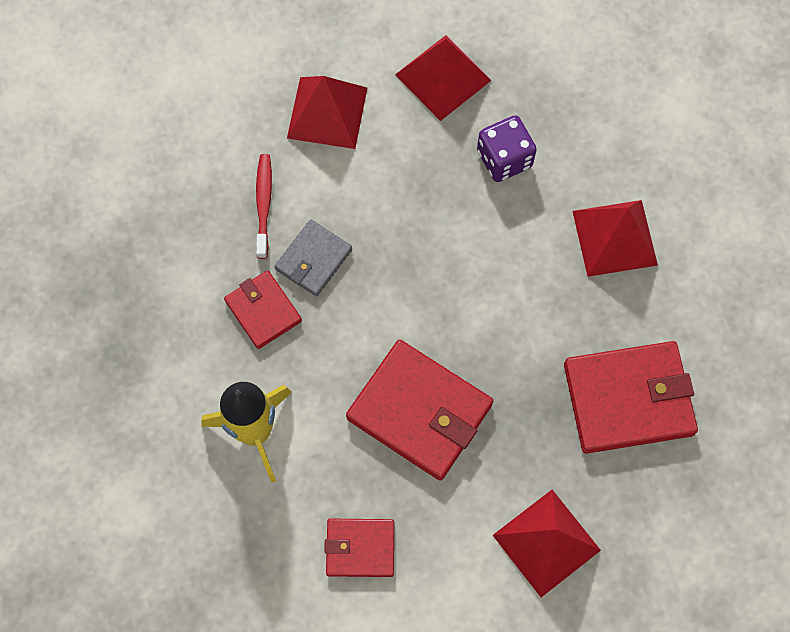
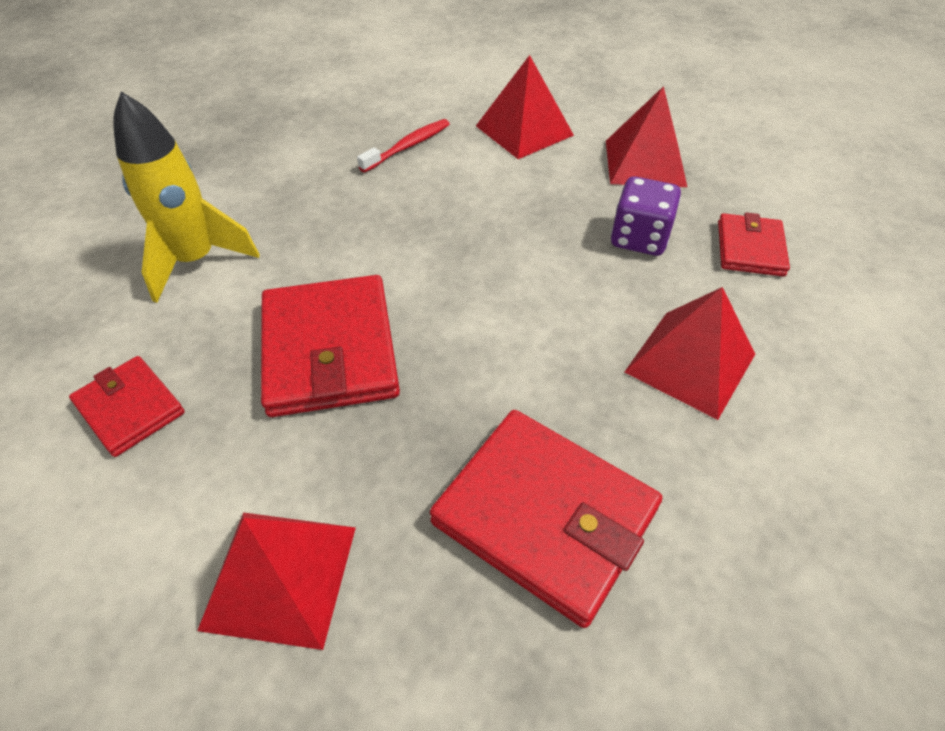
camera: 45 degrees right, 20 degrees down
(263, 311) = (317, 198): red wallet -> red wallet (750, 248)
(313, 259) = (396, 196): grey wallet -> none

